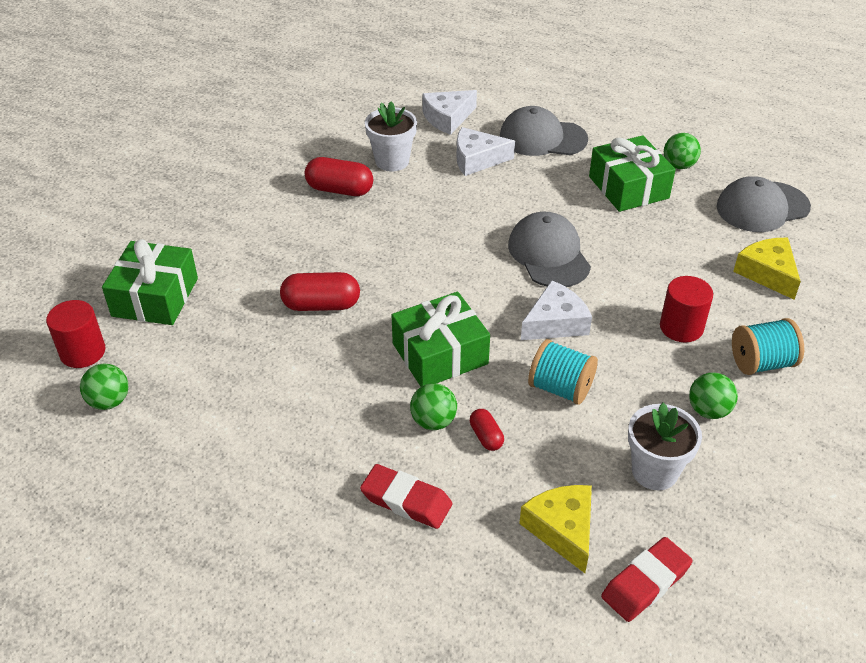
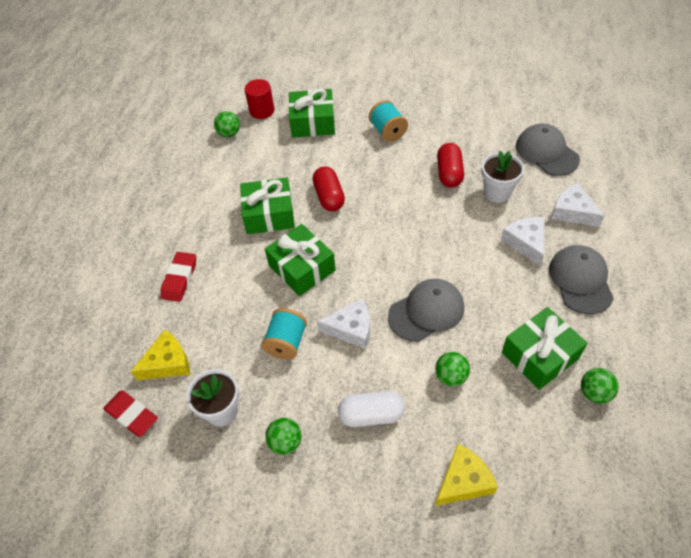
camera: 80 degrees right, 10 degrees up
(323, 375) = (269, 214): none -> green gift
(433, 421) = (242, 278): green ball -> green ball (451, 376)
(486, 436) = (235, 308): red capsule -> none
(555, 322) = (351, 328): white cheese -> white cheese turned 45 degrees counterclockwise
(681, 327) = (371, 415): red cylinder -> white capsule
(761, 363) = (346, 479): turquoise spool -> turquoise spool (388, 131)
(762, 207) = (562, 473): grey cap -> grey cap (546, 152)

